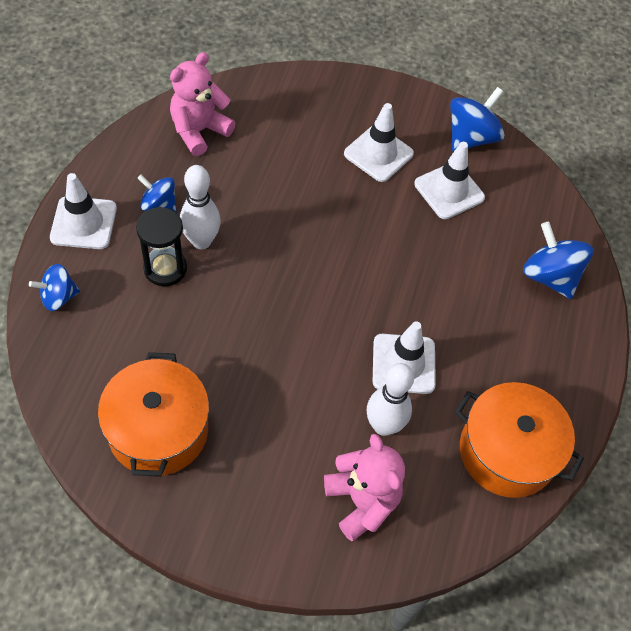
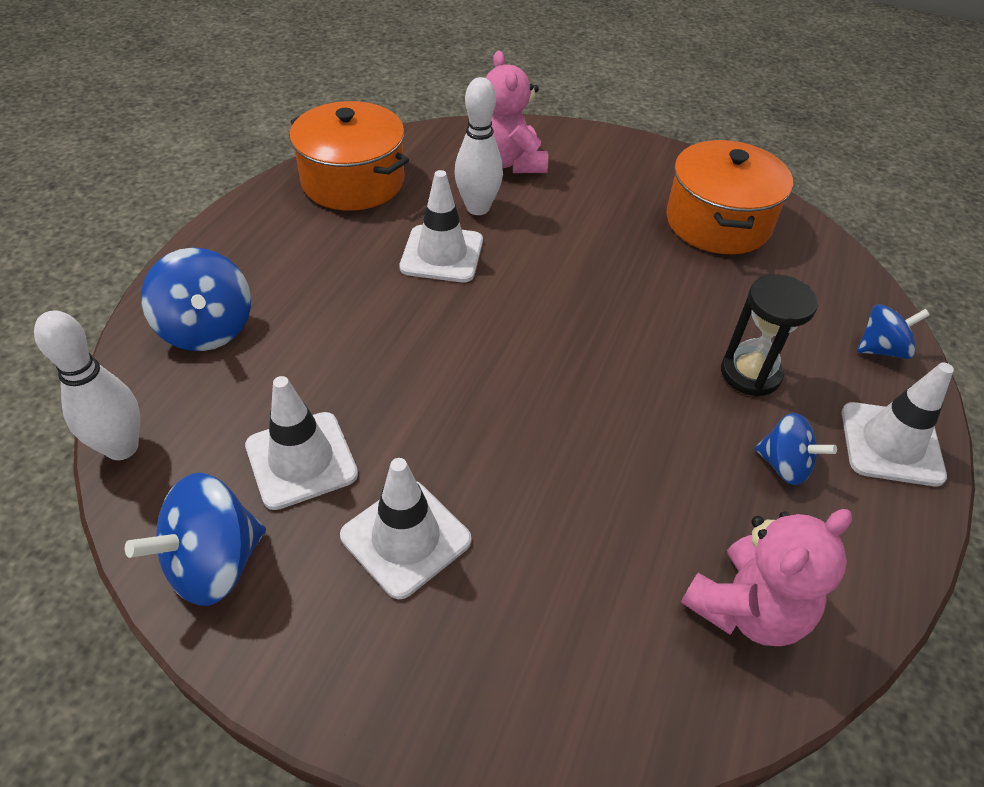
camera: 170 degrees left, 10 degrees down
(201, 241) = (706, 406): white bowling pin -> white bowling pin (122, 447)

